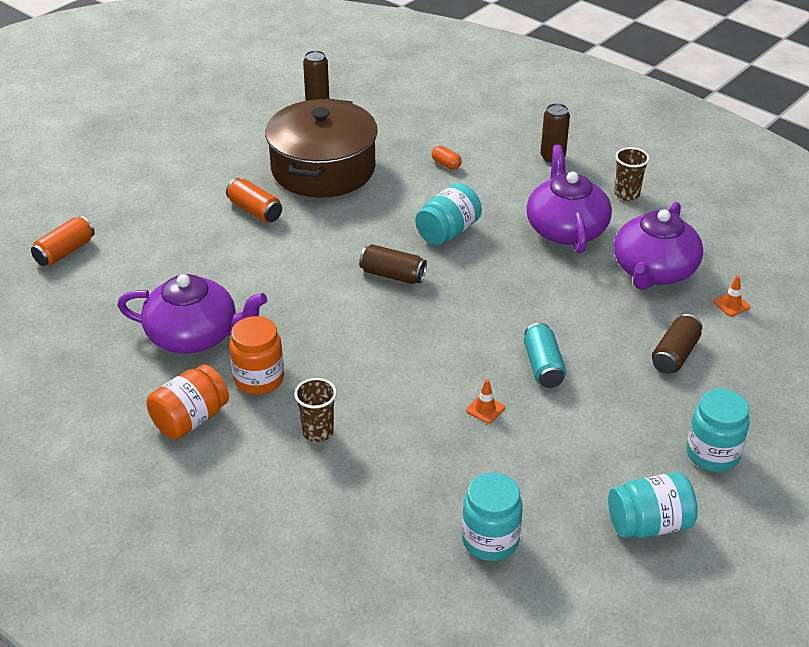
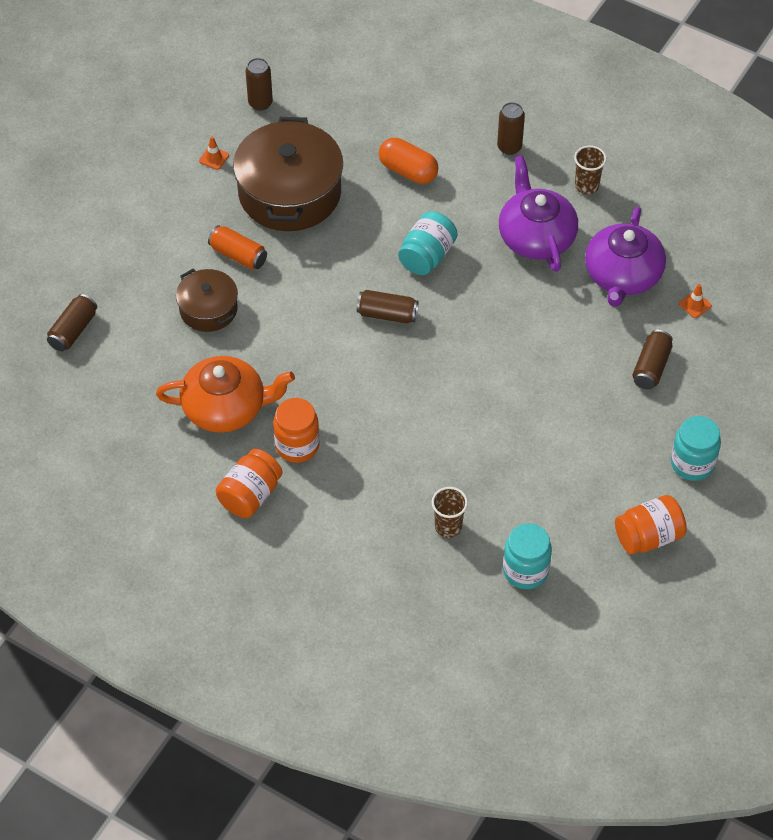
camera: 10 degrees left, 15 degrees up
(65, 252) = (73, 330): orange can -> brown can
(194, 335) = (226, 407): purple teapot -> orange teapot
(208, 250) = (208, 309): none -> brown pot
(318, 432) = (362, 491): brown cup -> brown cup (448, 527)
(446, 164) = (408, 171): orange capsule -> orange capsule, size x1.91
(485, 409) = (498, 447): orange traffic cone -> orange traffic cone (214, 158)
(543, 366) = (540, 395): turquoise can -> none
(649, 524) = (648, 537): turquoise jar -> orange jar

